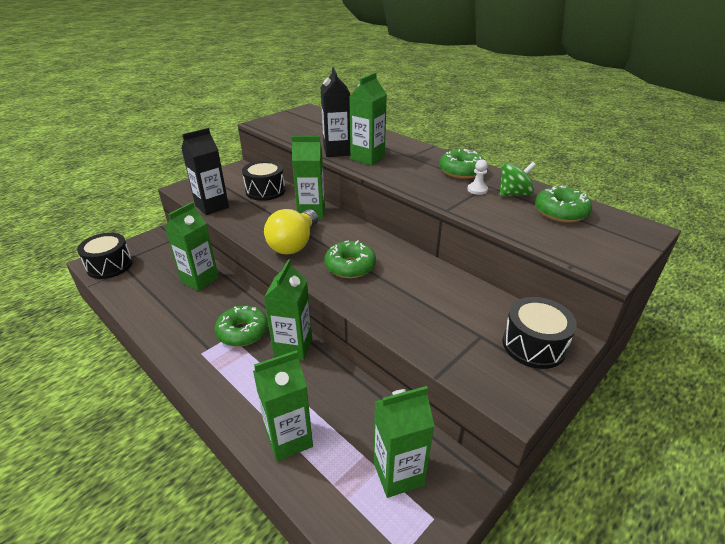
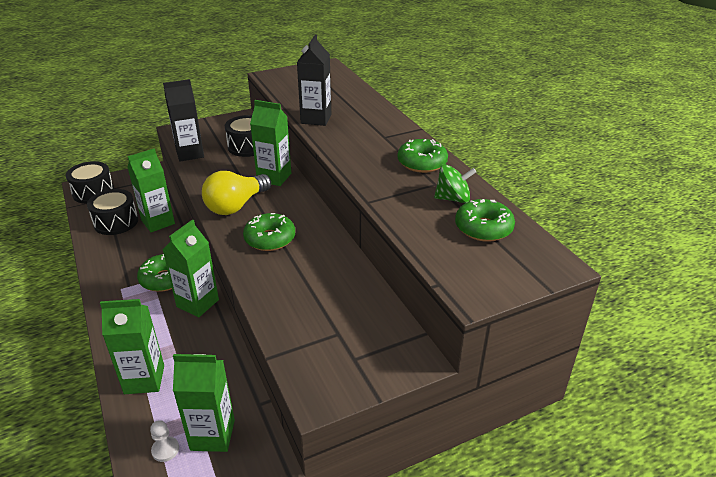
camera: 20 degrees right, 0 degrees up
(367, 158) = (339, 131): green carton -> none
(477, 190) = (419, 186): white pawn -> white pawn (165, 450)
(533, 345) = (381, 355): black drum -> black drum (116, 222)

